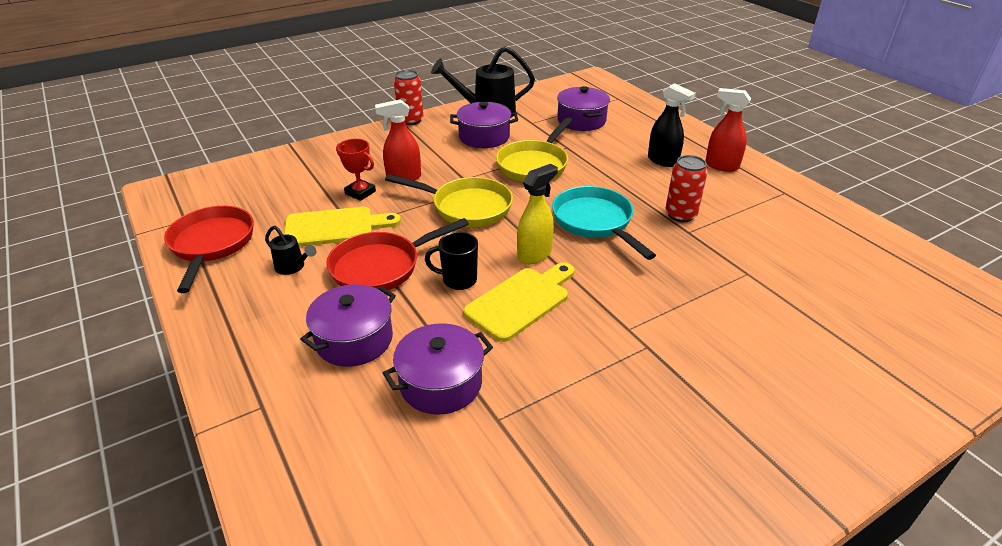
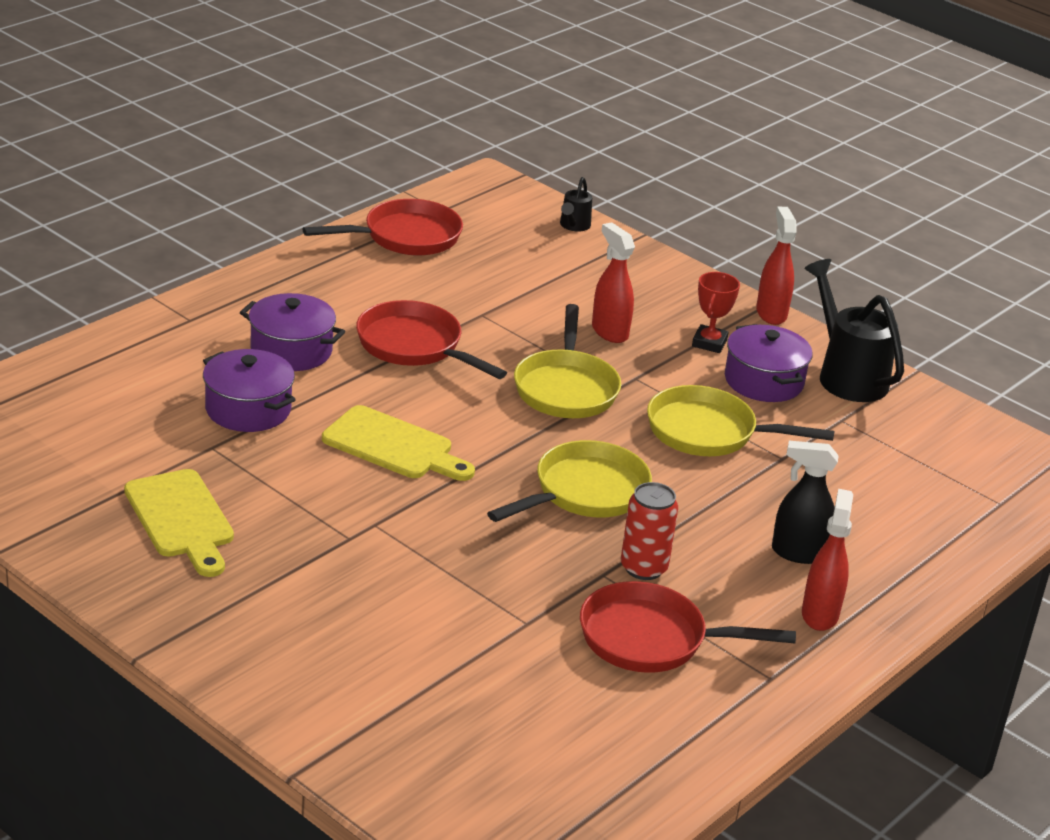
camera: 70 degrees right, 5 degrees down
(293, 267) = (389, 292): black watering can -> black watering can (573, 226)
(335, 227) = (475, 303): yellow cutting board -> yellow cutting board (181, 519)
(360, 193) = (556, 307): red trophy -> red trophy (709, 343)
(410, 120) = (771, 313): red can -> red spray bottle
(458, 280) = (413, 400): black mug -> none
(534, 255) = (487, 449): yellow spray bottle -> none
(581, 120) = (883, 468): purple pot -> none
(595, 222) = (585, 492): turquoise pan -> yellow pan
(663, 161) = (798, 553): black spray bottle -> black spray bottle turned 75 degrees clockwise
(756, 226) = (651, 639): none -> red pan

